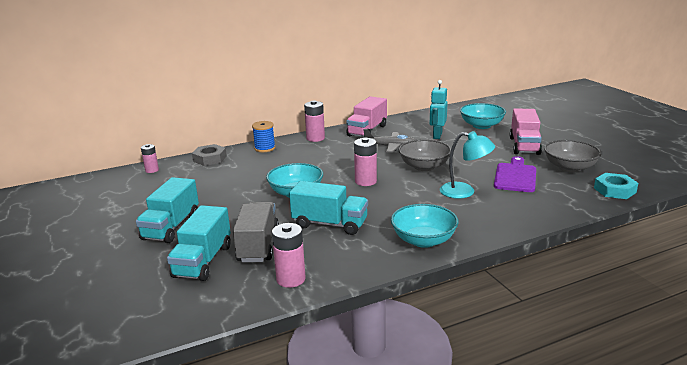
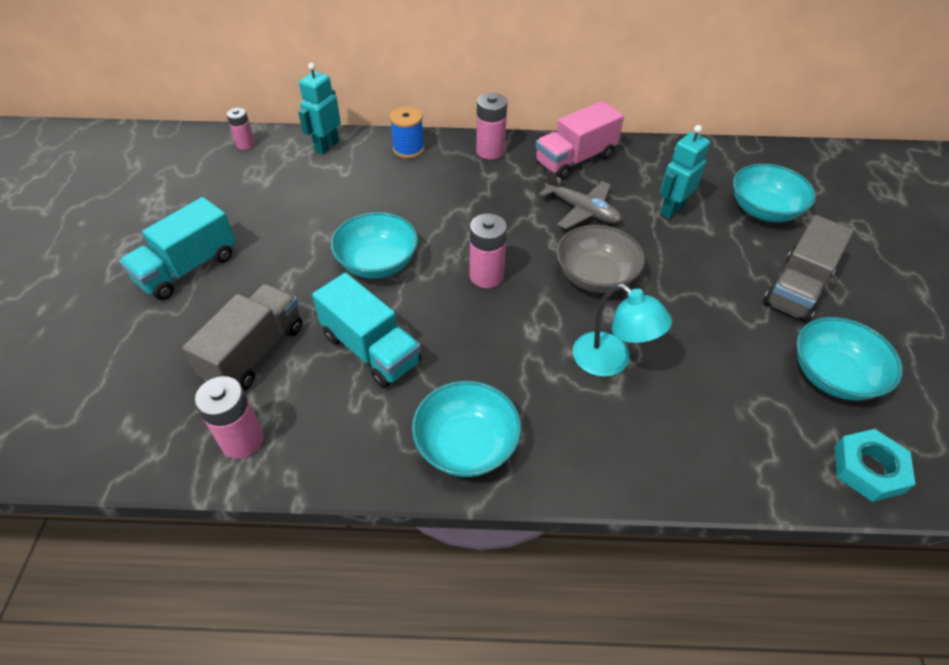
camera: 25 degrees right, 25 degrees up
(203, 261) = (174, 353): turquoise truck -> none
(210, 159) = (326, 146): grey nut -> turquoise robot
(515, 176) = (721, 359): purple cutting board -> none
(524, 146) = (797, 288): pink truck -> grey truck
(569, 167) = (833, 376): grey bowl -> turquoise bowl

